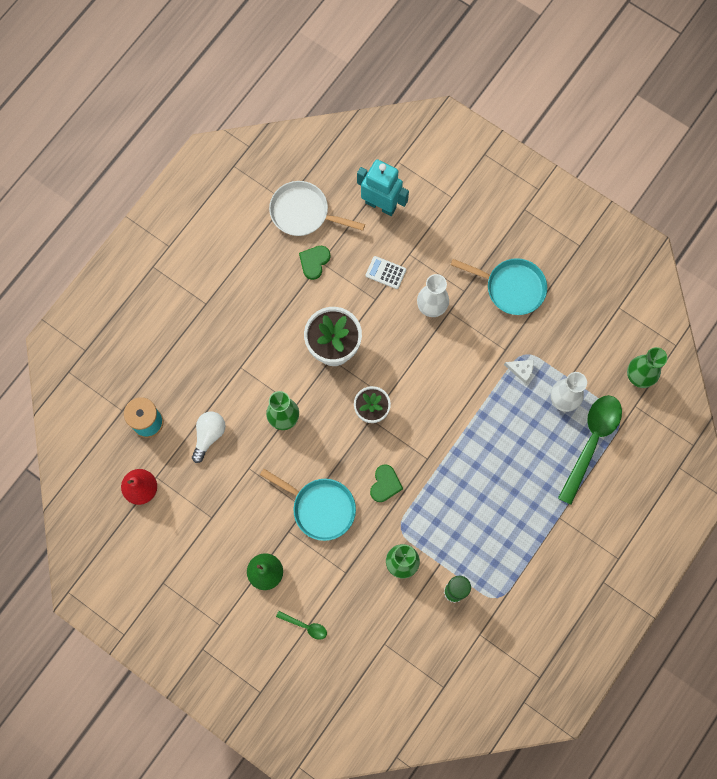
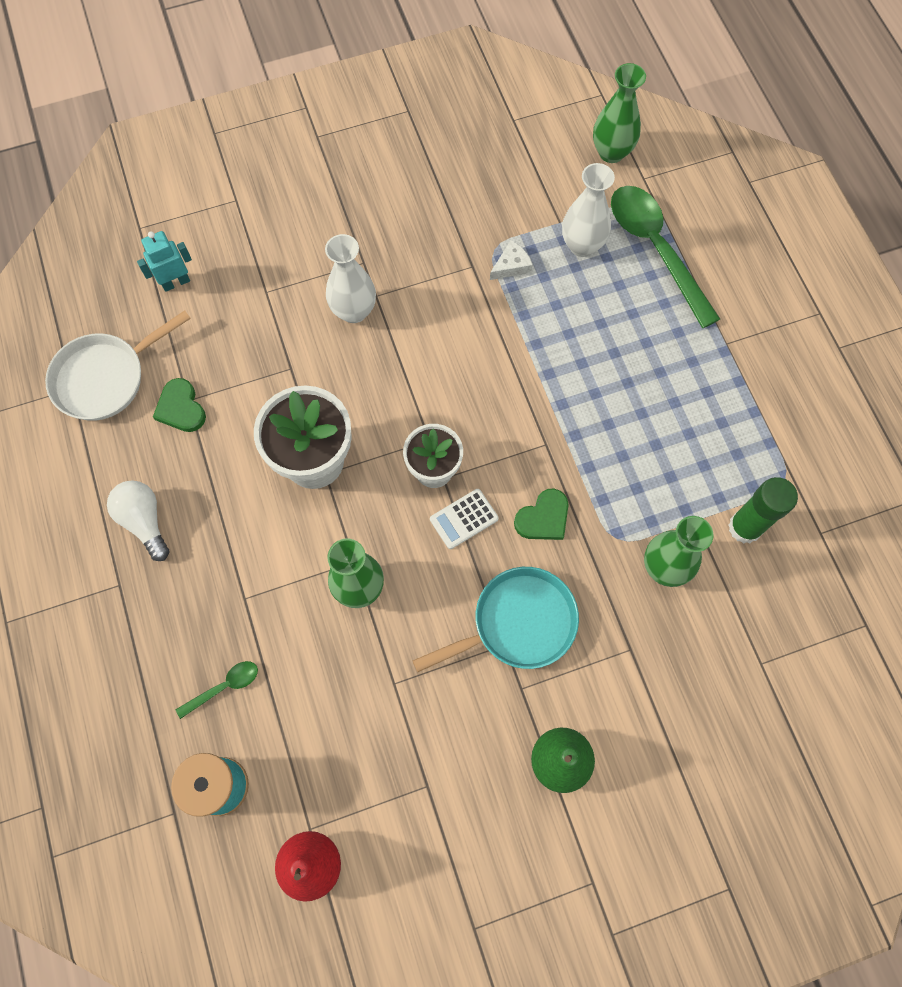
camera: 55 degrees left, 5 degrees down
(209, 436) = (307, 708): white light bulb -> white light bulb (144, 521)
(305, 626) = (671, 756): green spoon -> green spoon (224, 687)
(381, 205) = (176, 282): turquoise robot -> turquoise robot, size x0.58
(385, 272) = (266, 334): white calculator -> white calculator (464, 519)
(385, 484) = (543, 518): green heart -> green heart turned 90 degrees clockwise
(511, 288) = (401, 210): turquoise pan -> none

